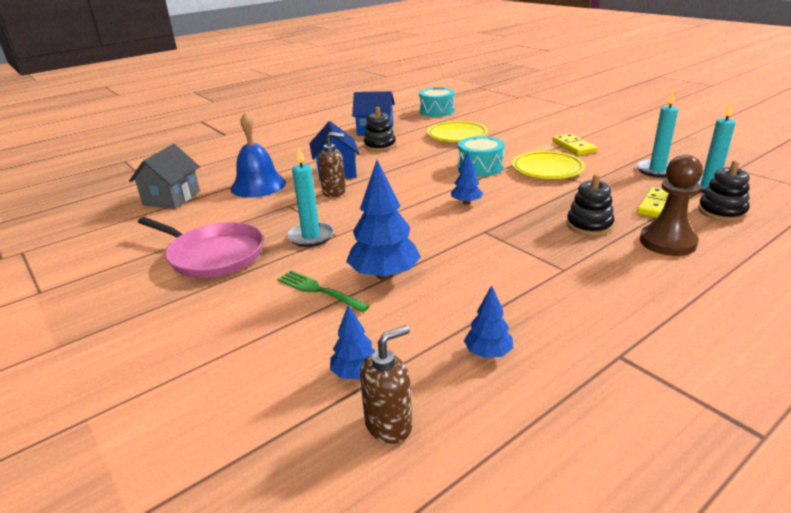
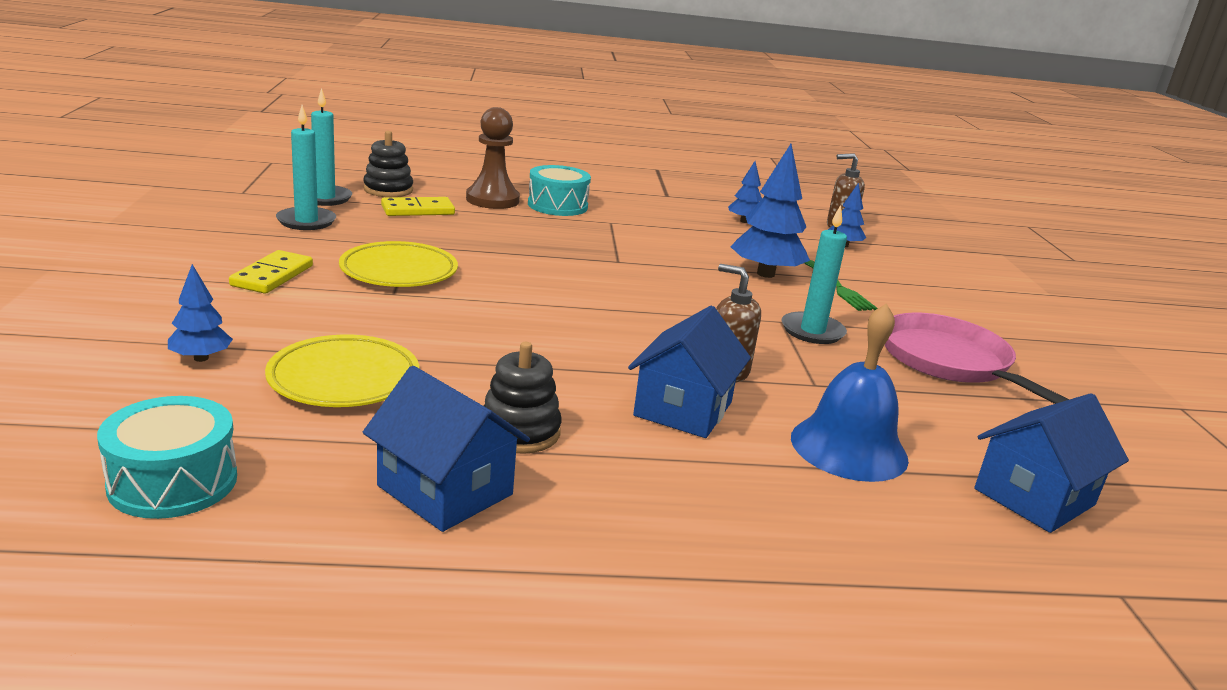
camera: 150 degrees left, 5 degrees down
(172, 198) = (1034, 497): grey house -> blue house
(466, 203) = (580, 286): blue tree -> blue tree (201, 358)
(480, 167) = (463, 311): turquoise drum -> turquoise drum (557, 205)
(589, 225) = (516, 227): black stacking toy -> none

